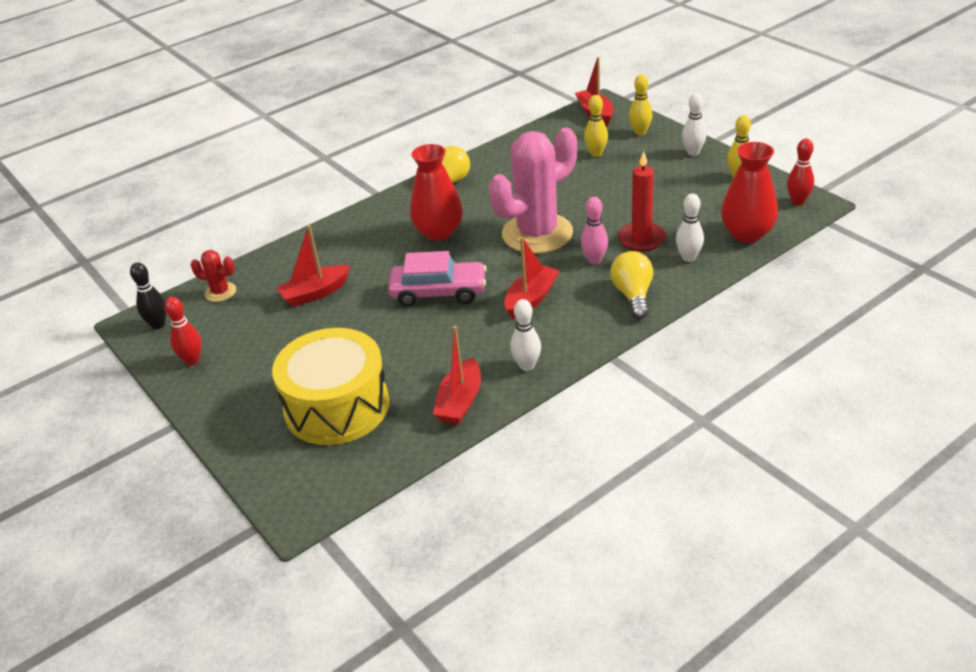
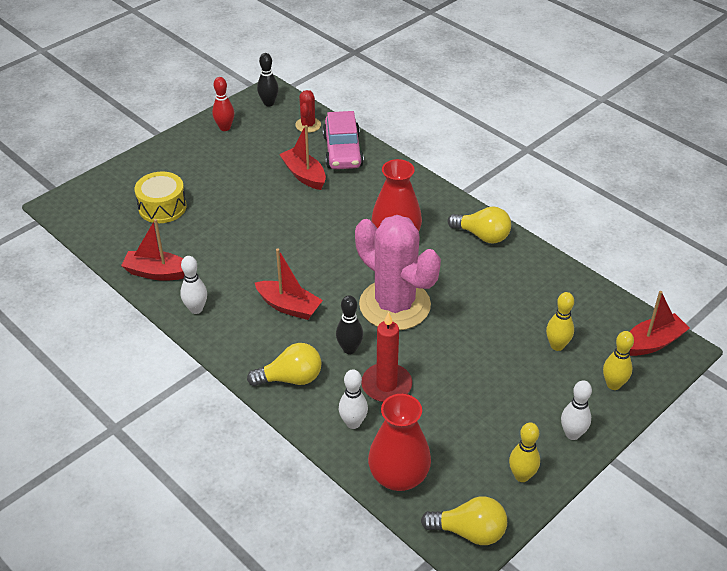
camera: 80 degrees right, 5 degrees up
(337, 407) = (162, 207): yellow drum -> yellow drum, size x0.60
(439, 292) = (302, 246): pink car -> pink car (343, 151)
(594, 260) = (349, 349): pink bowling pin -> black bowling pin
(798, 201) = (469, 532): red bowling pin -> yellow light bulb

